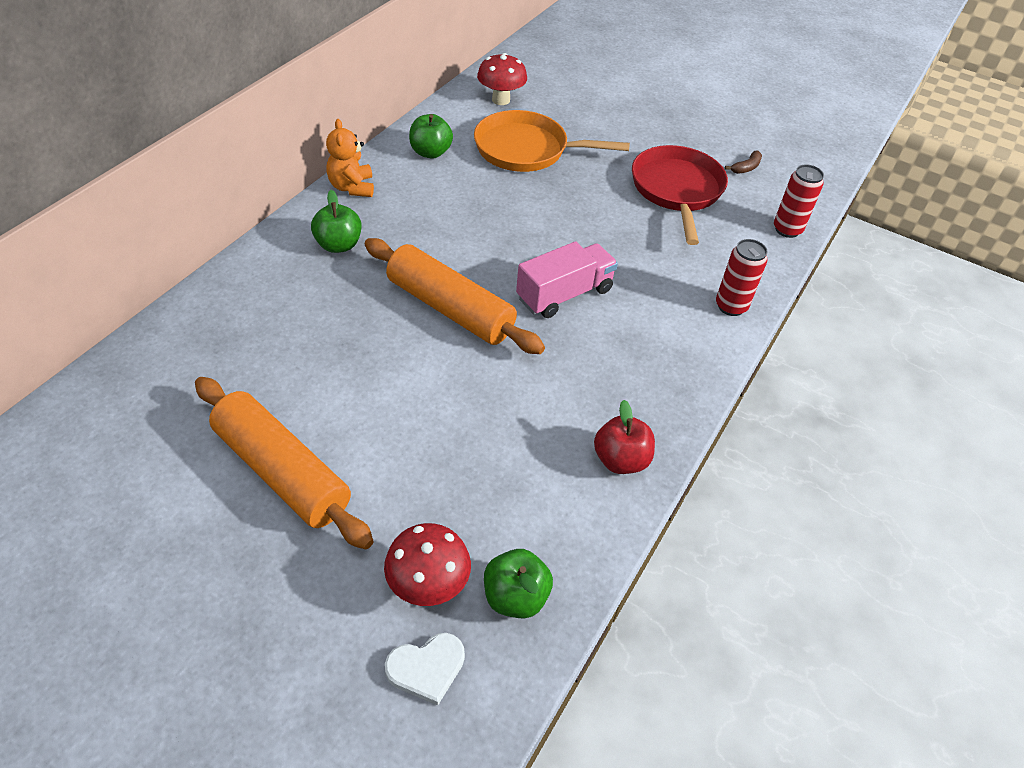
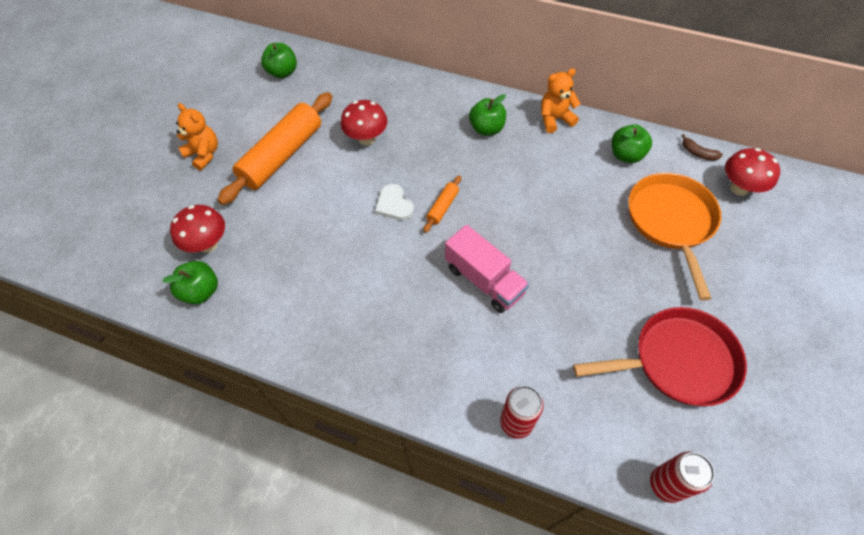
camera: 85 degrees right, 10 degrees up
(79, 455) = (282, 72): none -> green apple
(224, 589) = (204, 154): none -> orange teddy bear
(297, 364) = (366, 139): none -> red mushroom
(426, 668) = (156, 255): white heart -> white heart (394, 204)
(450, 309) = (442, 207): orange rolling pin -> orange rolling pin, size x0.44
(620, 460) = (316, 342): red apple -> none
(746, 167) = (762, 435): brown banana -> brown banana (698, 153)

